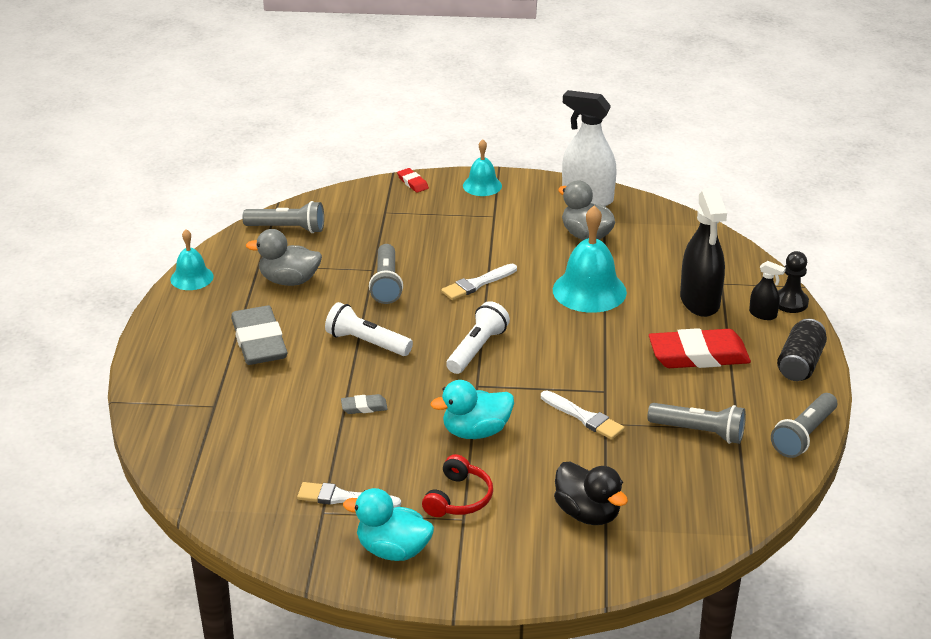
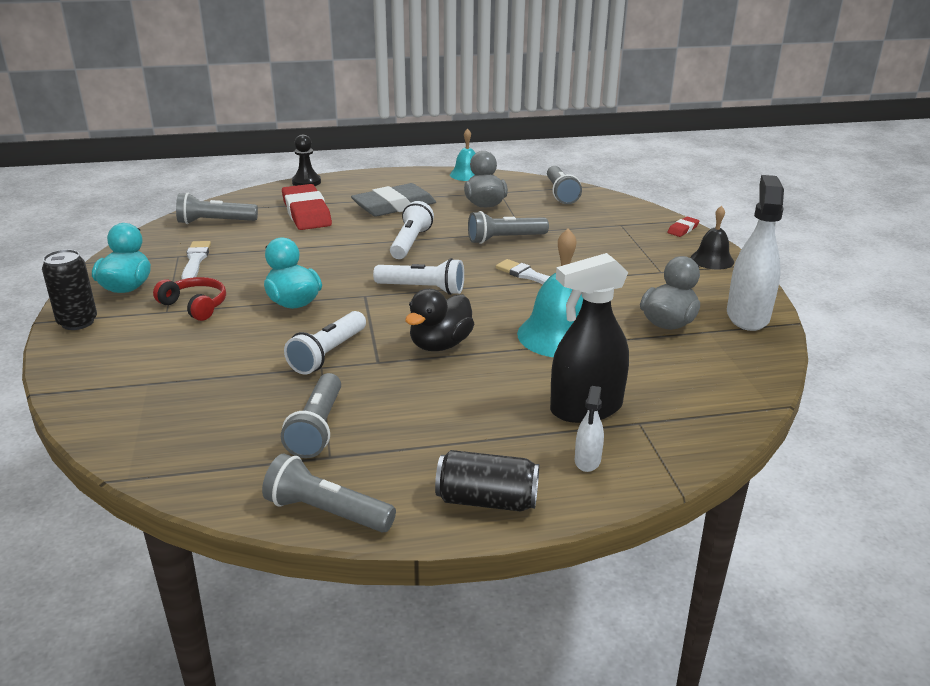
camera: 75 degrees right, 5 degrees down
(233, 481) = (215, 222): none -> grey flashlight
(364, 407) = (318, 253): grey eraser -> none
(458, 498) = (195, 306): red headphones -> red headphones turned 150 degrees counterclockwise
(466, 584) = (77, 322): none -> black can
(482, 185) = (712, 260): turquoise bell -> black bell
(584, 417) = (328, 354): white brush -> white flashlight
(587, 513) = (171, 371): black duck -> black duck (440, 345)
(698, 355) = (470, 416): red eraser -> red eraser (306, 213)
(763, 314) = (587, 461): black spray bottle -> white spray bottle
(790, 302) = (632, 483): black pawn -> black pawn (306, 182)

